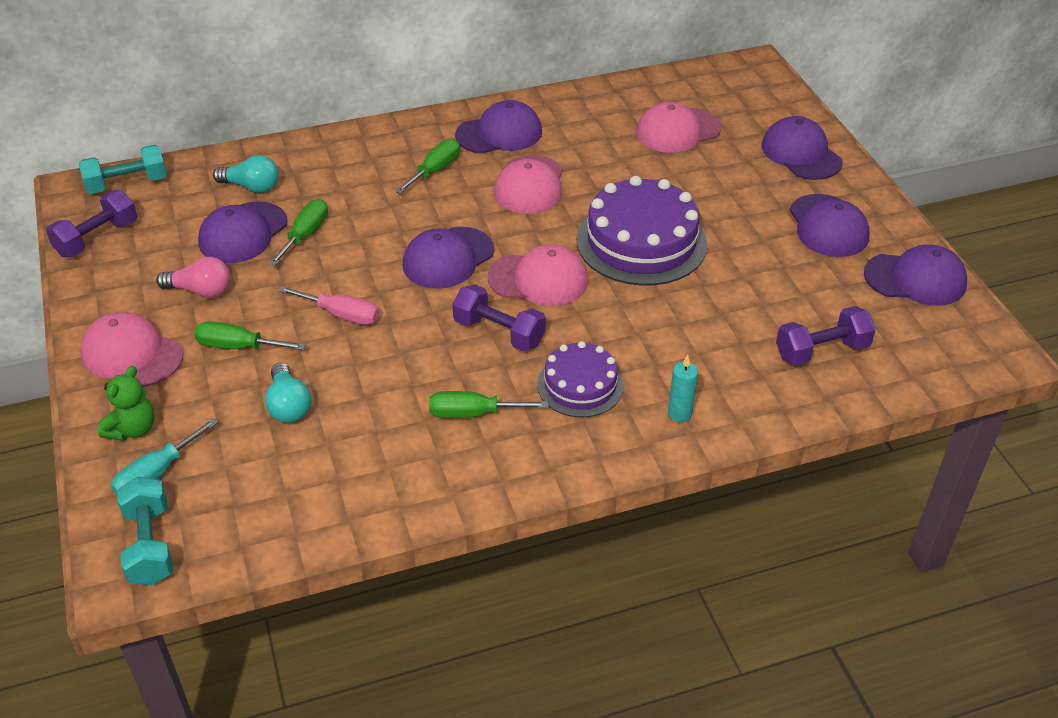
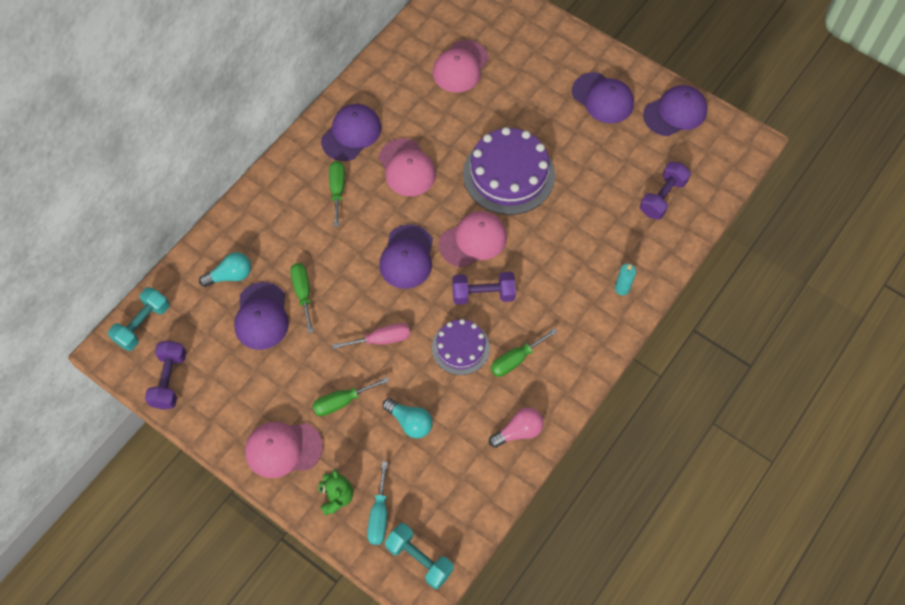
camera: 35 degrees left, 20 degrees up
(200, 291) = (279, 377): pink light bulb -> pink light bulb (518, 431)
(580, 385) = (556, 303): purple cake -> purple cake (460, 347)
(801, 154) = (547, 45): purple cap -> none

